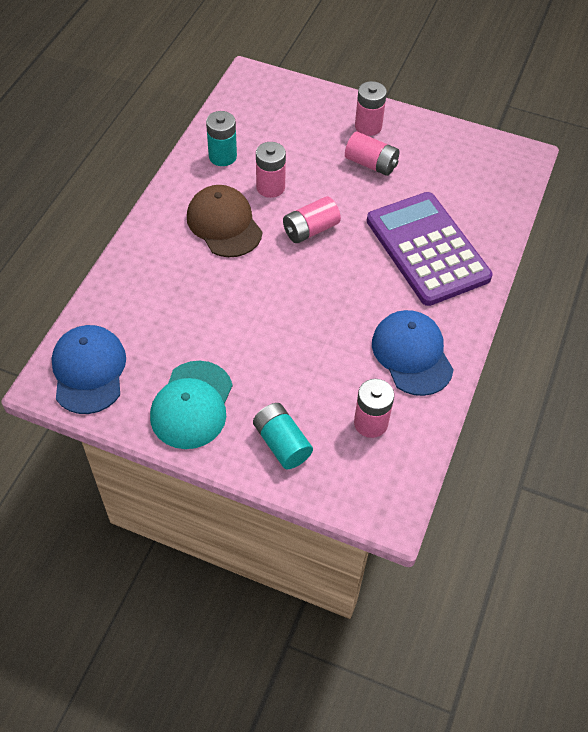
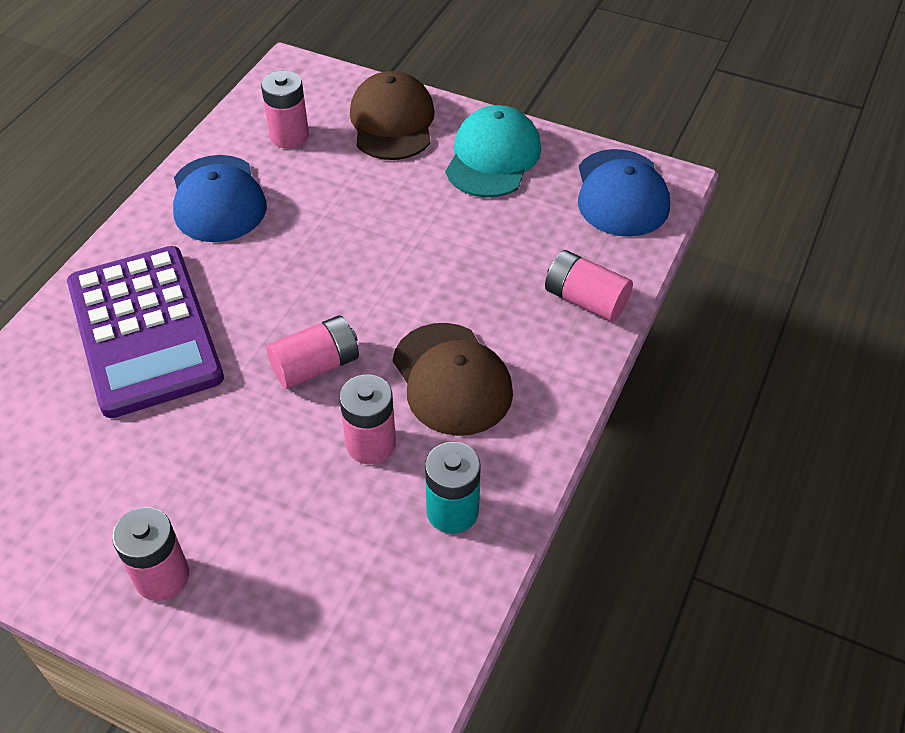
camera: 175 degrees left, 5 degrees down
(282, 443) = (392, 122): turquoise battery -> brown cap
(371, 164) = (183, 487): pink battery -> pink battery (585, 300)

